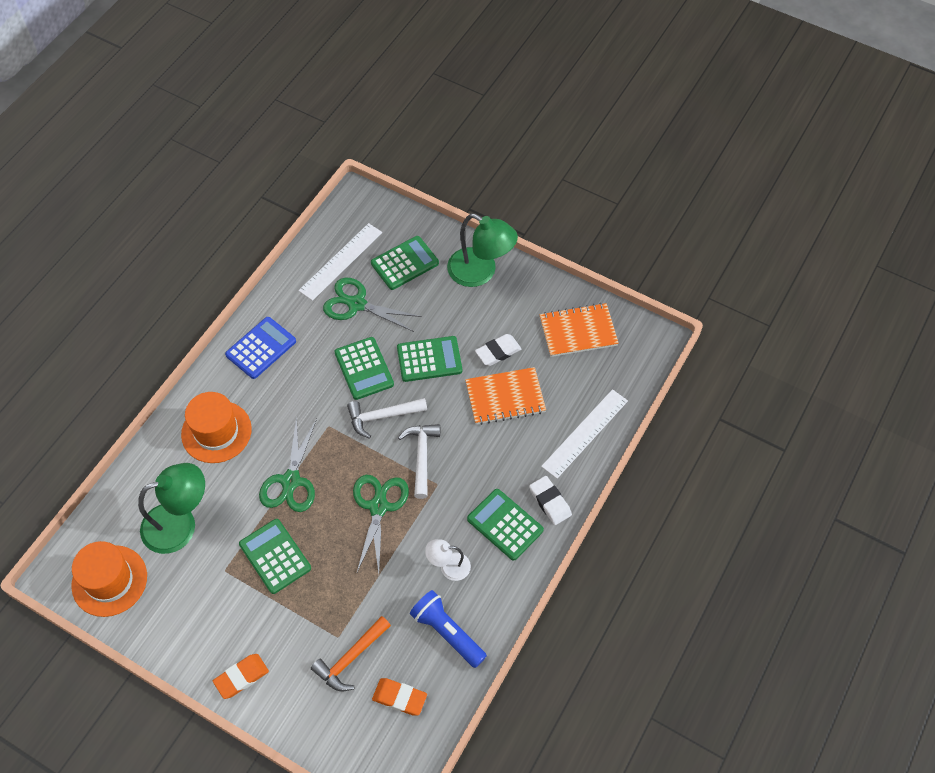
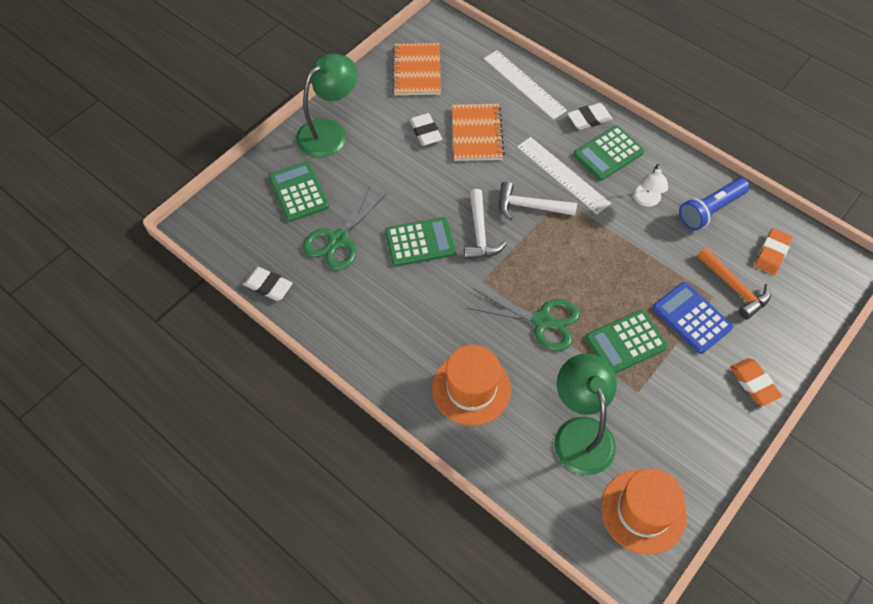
camera: 80 degrees left, 0 degrees up
(261, 348) = (372, 336): blue calculator -> blue calculator (691, 318)
(301, 263) = (268, 286): none -> white eraser
(341, 261) = (278, 248): white ruler -> white ruler (562, 175)
(378, 507) = (580, 248): green scissors -> none
(429, 359) = (421, 186): green calculator -> none

